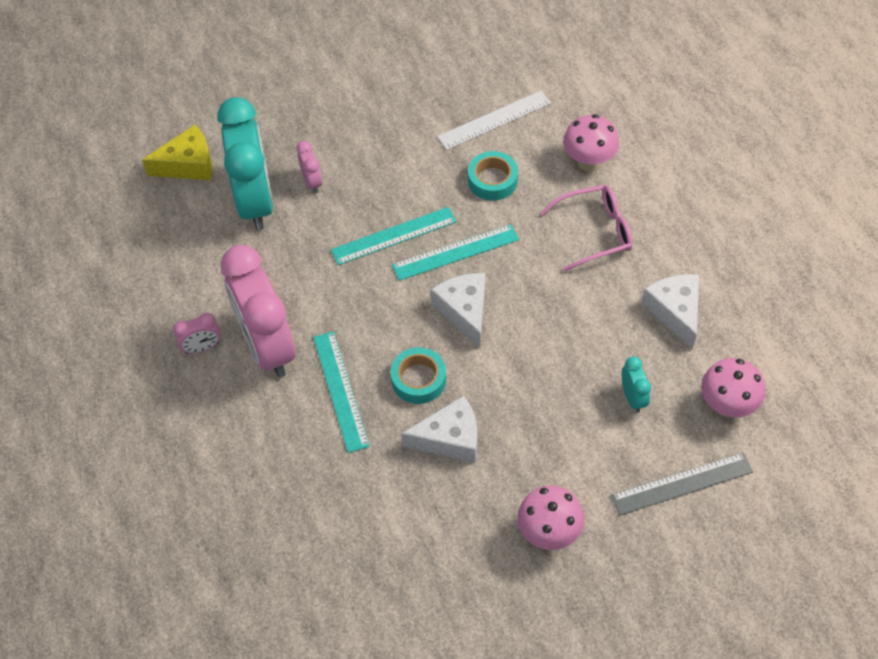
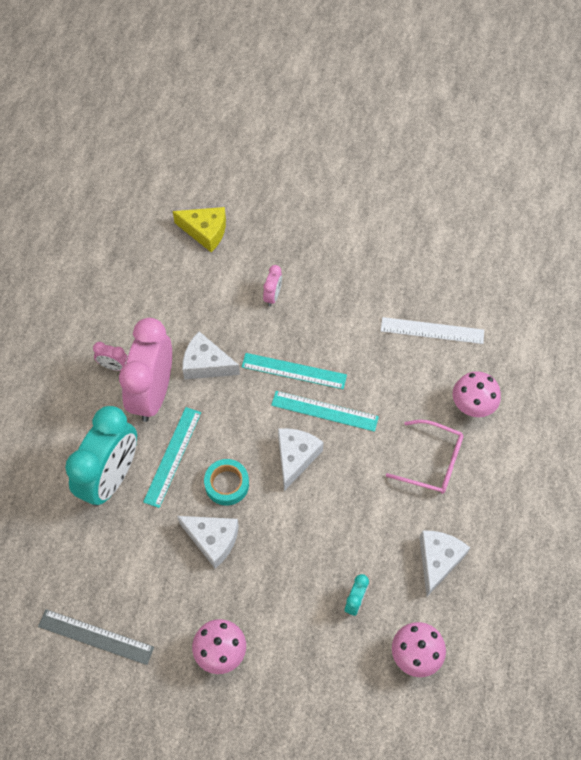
camera: 35 degrees right, 5 degrees up
(255, 201) = (226, 286): turquoise clock -> turquoise clock (111, 477)
(299, 285) = (206, 364): none -> white cheese
(492, 180) = (393, 375): turquoise tape -> none
(682, 484) = (336, 687): grey ruler -> grey ruler (95, 637)

